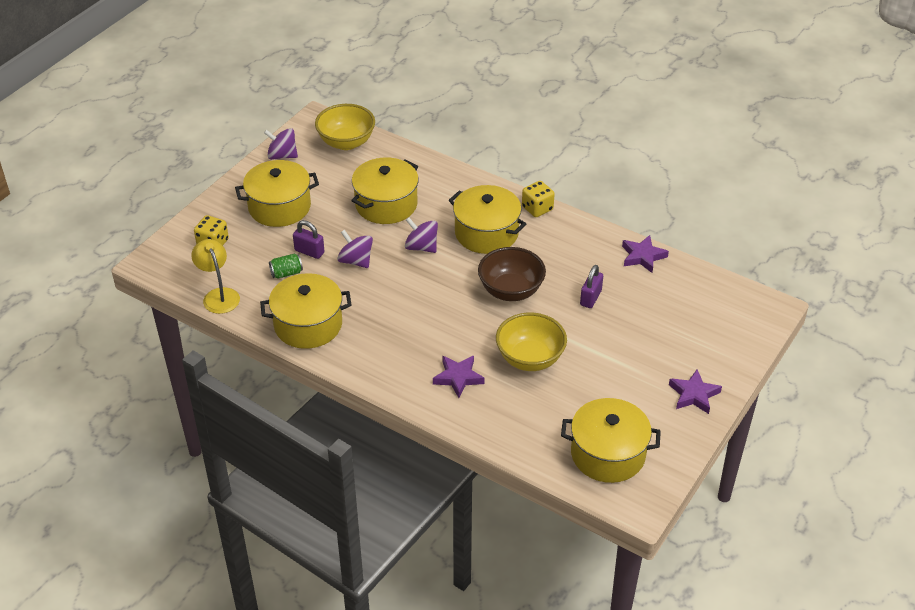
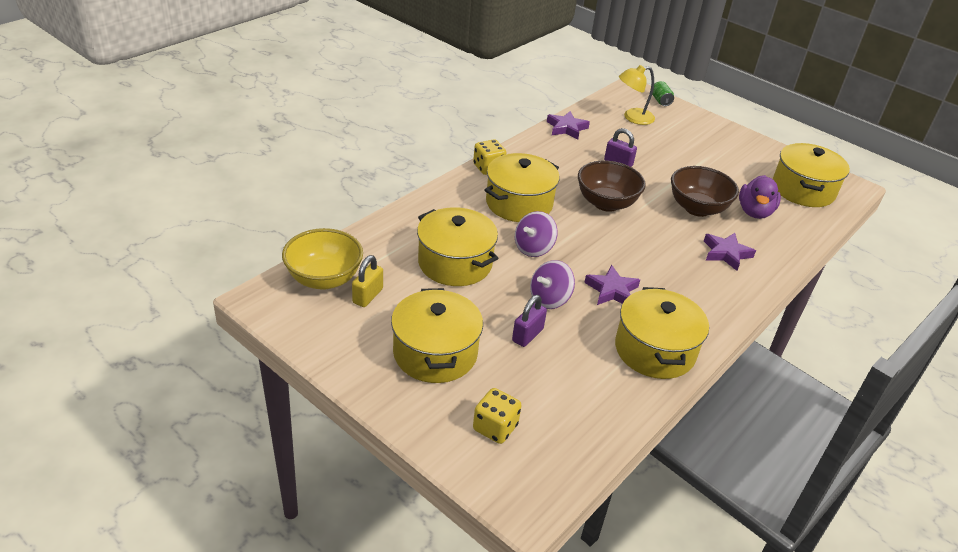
camera: 85 degrees left, 5 degrees down
(218, 295) = (600, 429): yellow lamp -> yellow lamp (632, 117)
(282, 155) = (327, 340): purple spinning top -> none
(286, 273) = (564, 359): green can -> green can (660, 101)
(333, 166) = (367, 296): none -> yellow padlock
(530, 359) = (697, 208): yellow bowl -> brown bowl
(542, 405) = (754, 212): none -> purple duck
(693, 395) = (730, 139): purple star -> purple star (612, 290)

